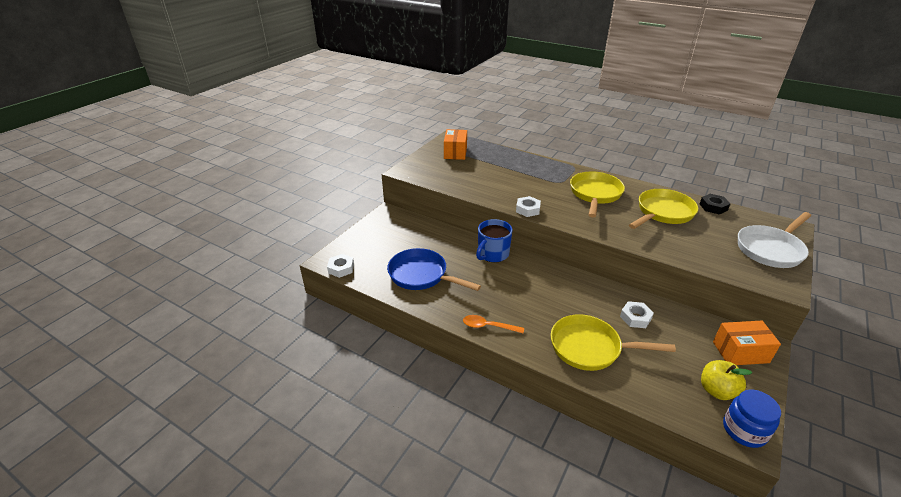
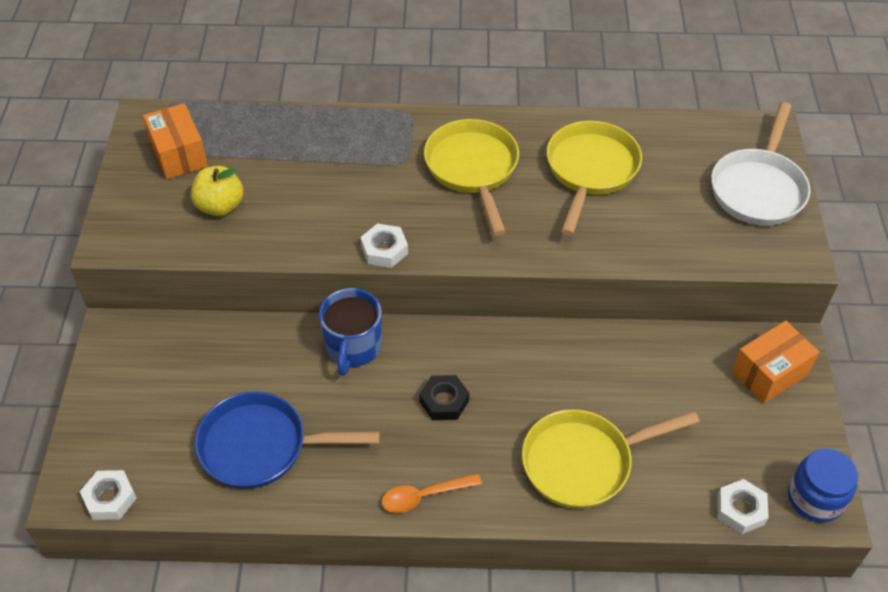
camera: 30 degrees left, 15 degrees up
(635, 318) = (619, 377): white nut -> white nut (740, 510)
(713, 207) = (654, 128): black nut -> black nut (444, 401)
(717, 390) = (765, 452): yellow apple -> yellow apple (220, 206)

